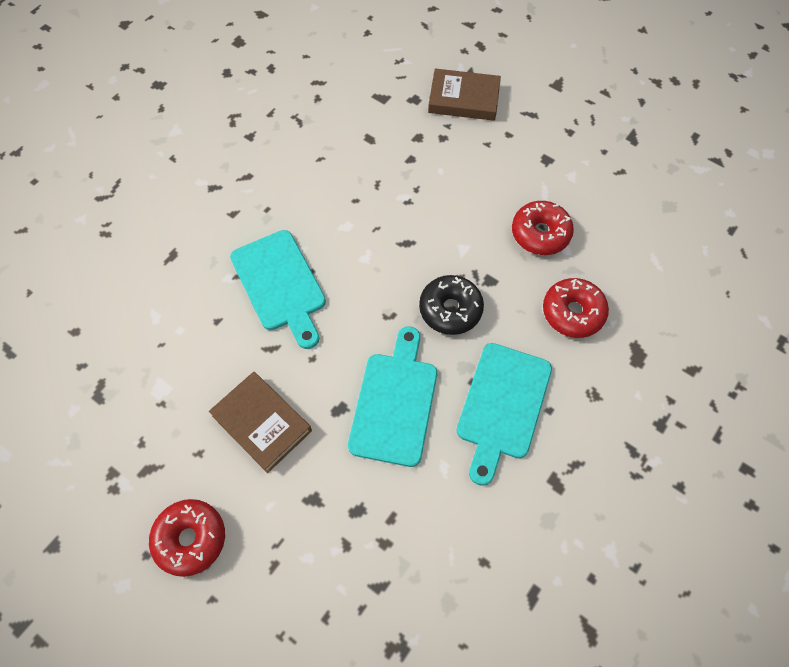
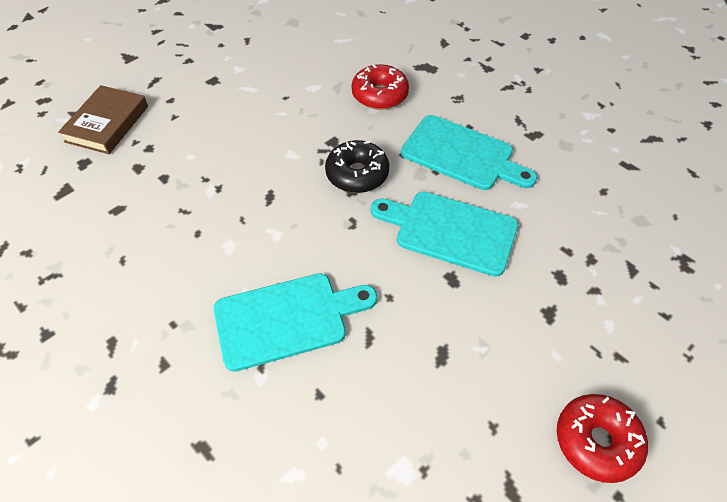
camera: 80 degrees left, 10 degrees down
(262, 423) = (462, 354): brown book -> none
(540, 233) = (293, 99): red donut -> none

